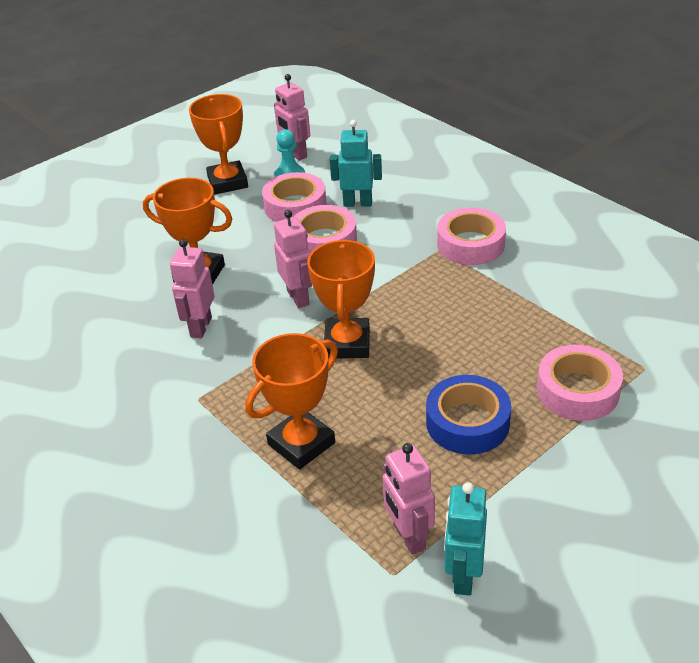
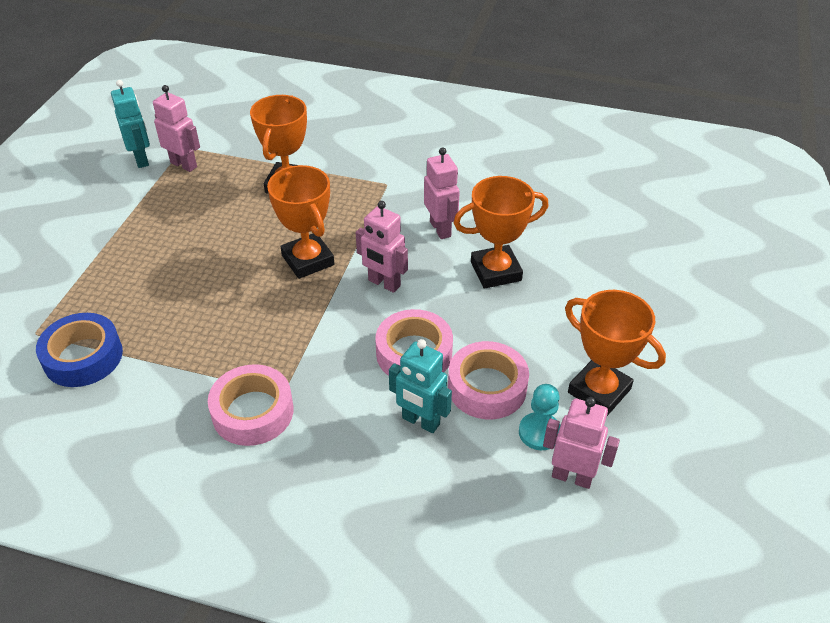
camera: 145 degrees right, 5 degrees up
(357, 203) = (420, 421): turquoise robot -> turquoise robot turned 60 degrees clockwise
(467, 422) = (175, 237): blue tape -> blue tape (83, 357)
(577, 391) = (93, 291): pink tape -> none

